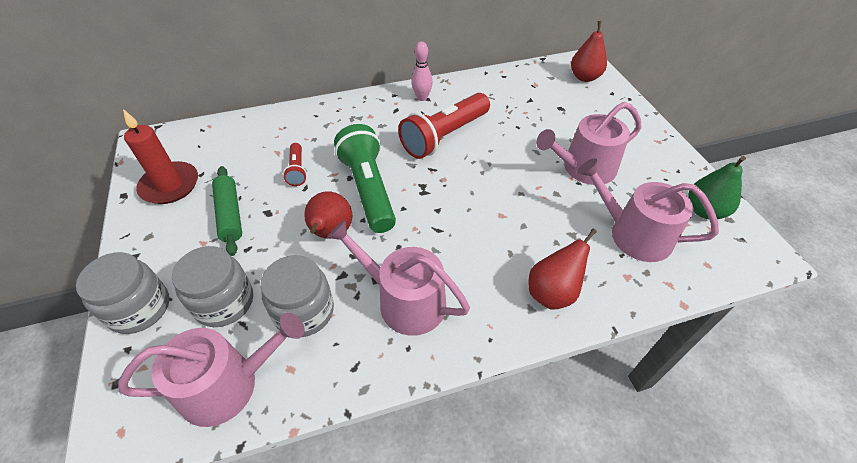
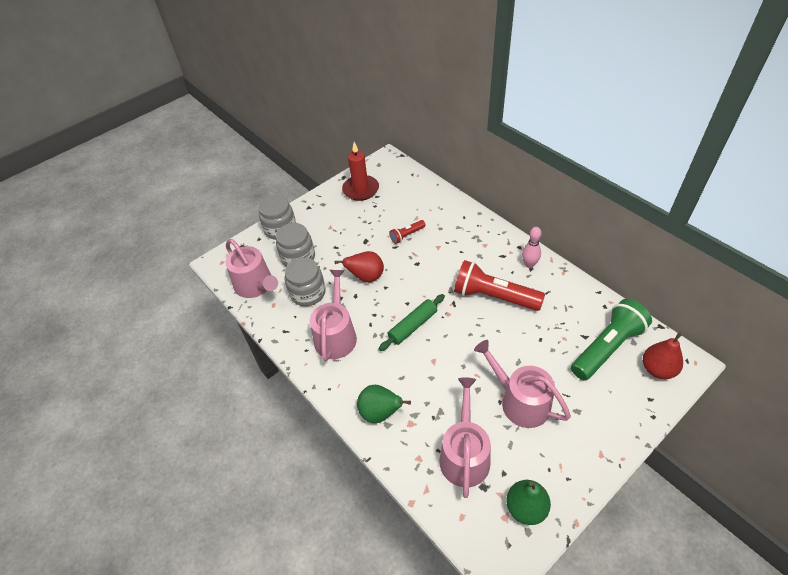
camera: 70 degrees right, 0 degrees up
(230, 214) = (354, 226): green rolling pin -> green rolling pin (413, 326)
(369, 189) = (413, 278): green flashlight -> green flashlight (607, 347)
(552, 292) = (380, 413): red pear -> green pear

